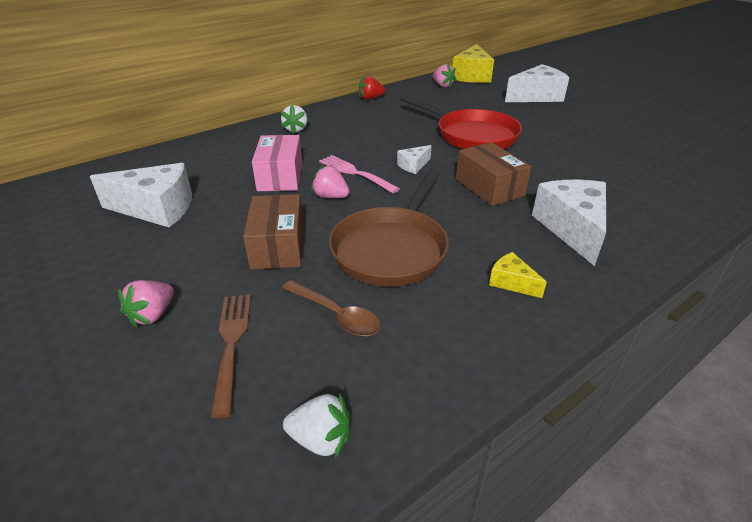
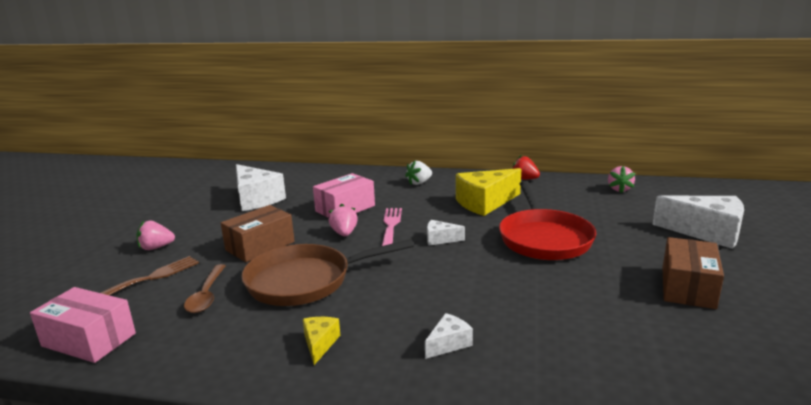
camera: 50 degrees right, 15 degrees down
(321, 439) = (89, 340): white strawberry -> pink box
(472, 76) = (675, 190): yellow cheese -> yellow cheese (485, 203)
(489, 187) = (459, 281): brown box -> brown box (688, 287)
(572, 229) = (448, 343): white cheese -> white cheese, size x0.49

